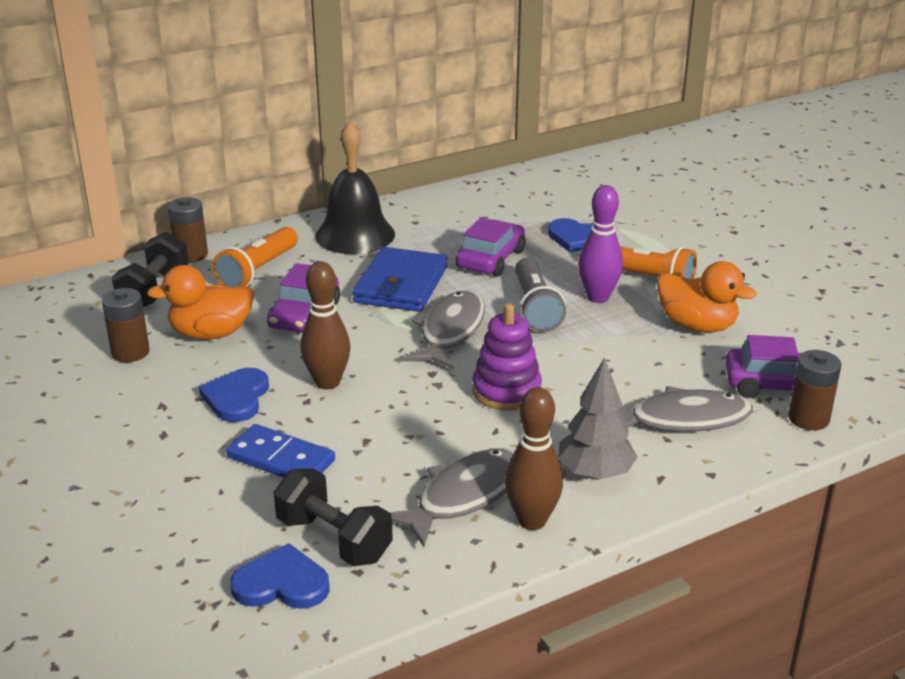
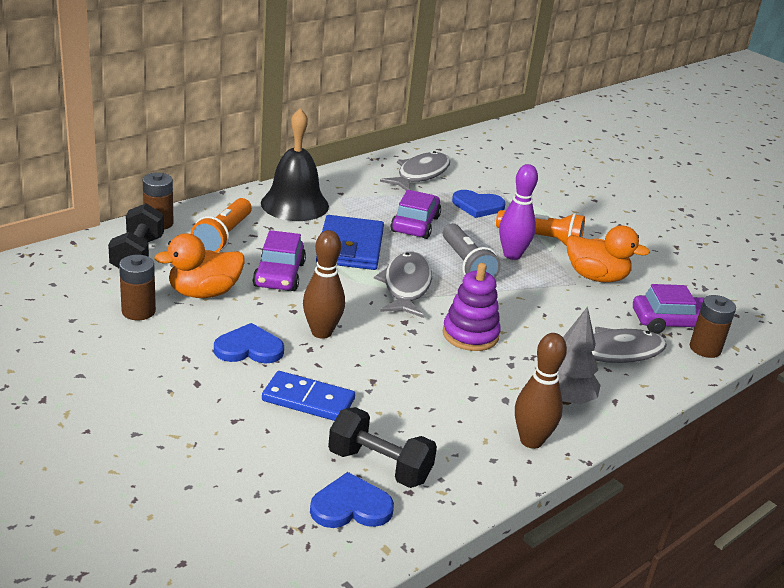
camera: 15 degrees left, 0 degrees up
(237, 398) = (249, 348): blue heart -> blue heart turned 90 degrees clockwise
(464, 496) = (470, 423): grey fish -> grey fish (420, 174)

